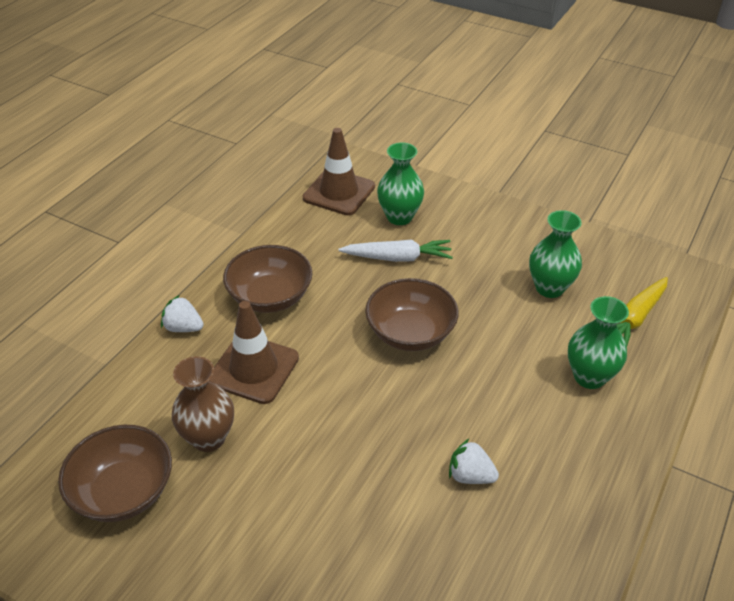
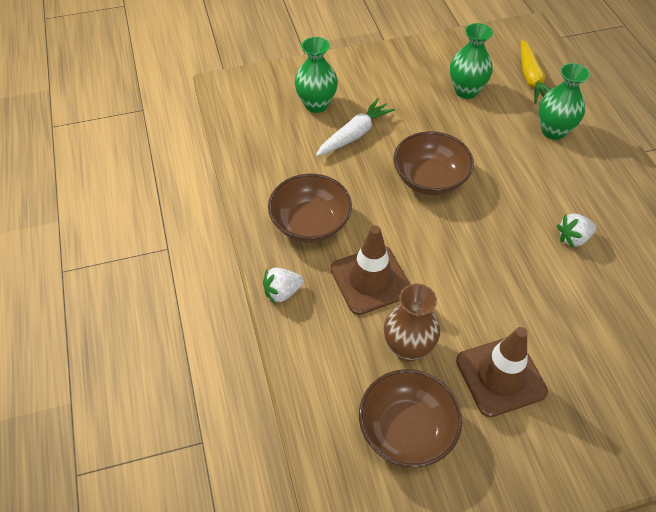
camera: 45 degrees left, 10 degrees up
(339, 192) = (250, 114): brown traffic cone -> brown traffic cone (500, 376)

